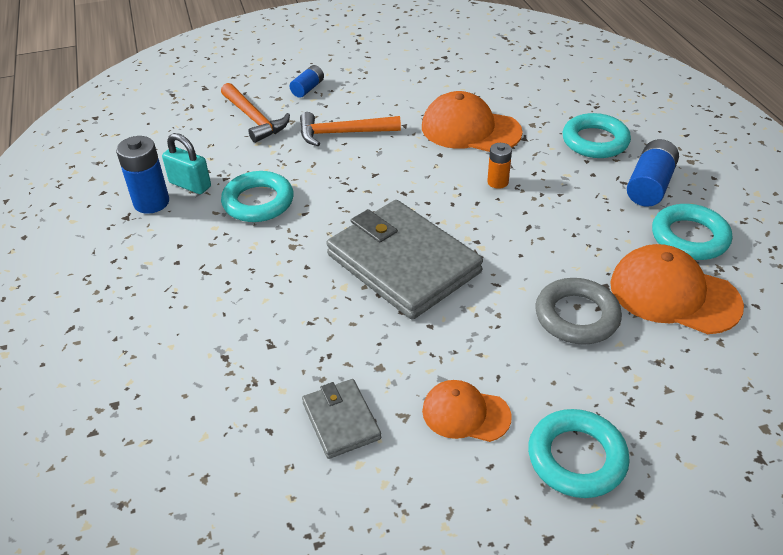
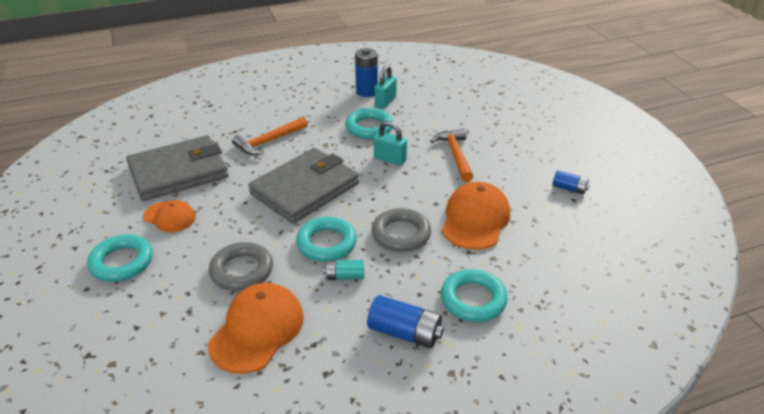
camera: 85 degrees right, 5 degrees down
(254, 119) = (465, 116): orange hammer -> orange hammer (269, 141)
(308, 89) = (513, 135): blue battery -> blue battery (569, 188)
(341, 421) = (178, 172): grey wallet -> grey wallet, size x2.05
(343, 185) = (390, 159): none -> turquoise padlock
(465, 413) = (170, 217): orange cap -> orange cap turned 105 degrees clockwise
(497, 182) = (401, 234): orange battery -> grey ring
(574, 226) = (345, 276): none -> turquoise battery
(689, 237) = (328, 352): turquoise ring -> turquoise ring (326, 243)

